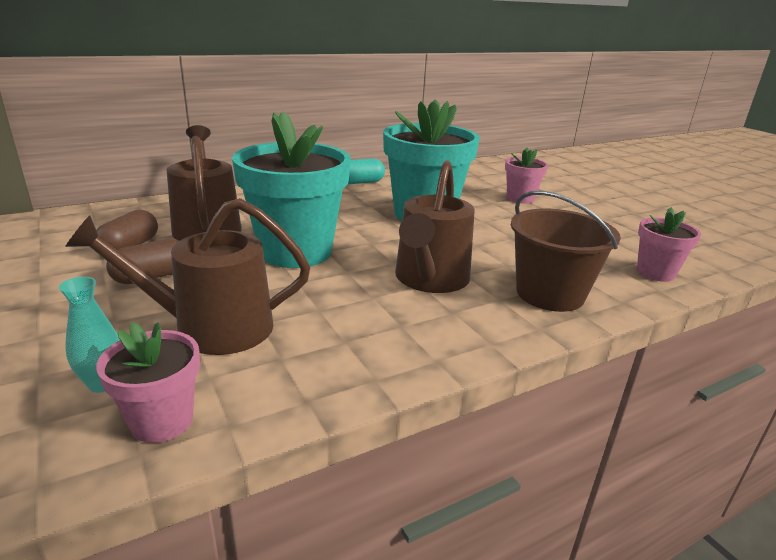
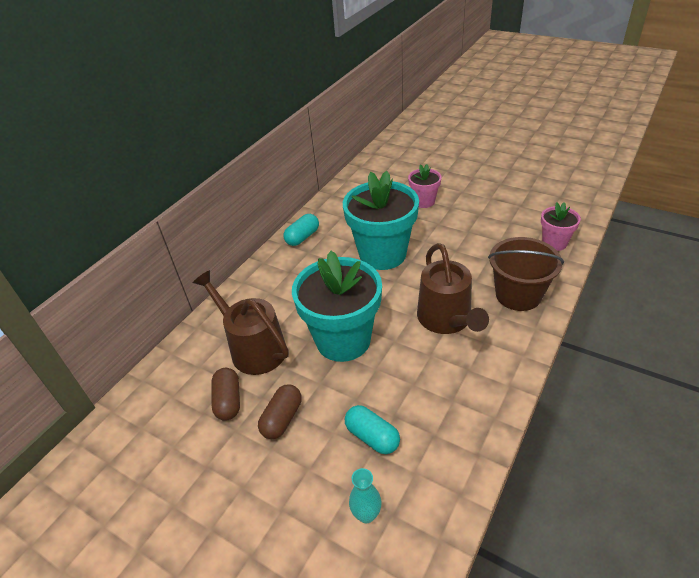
camera: 25 degrees left, 15 degrees up
(162, 421) = (427, 515): pink flower pot -> none
(211, 327) = (372, 437): brown watering can -> turquoise capsule

